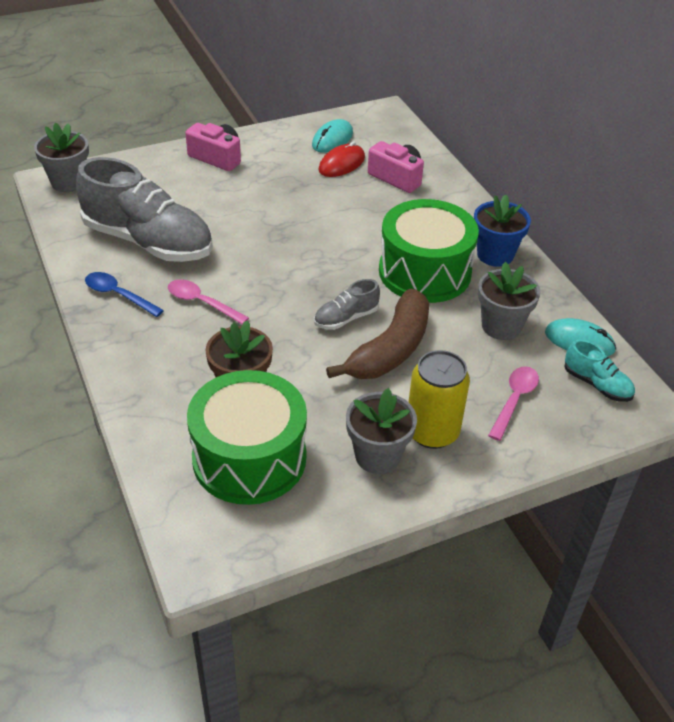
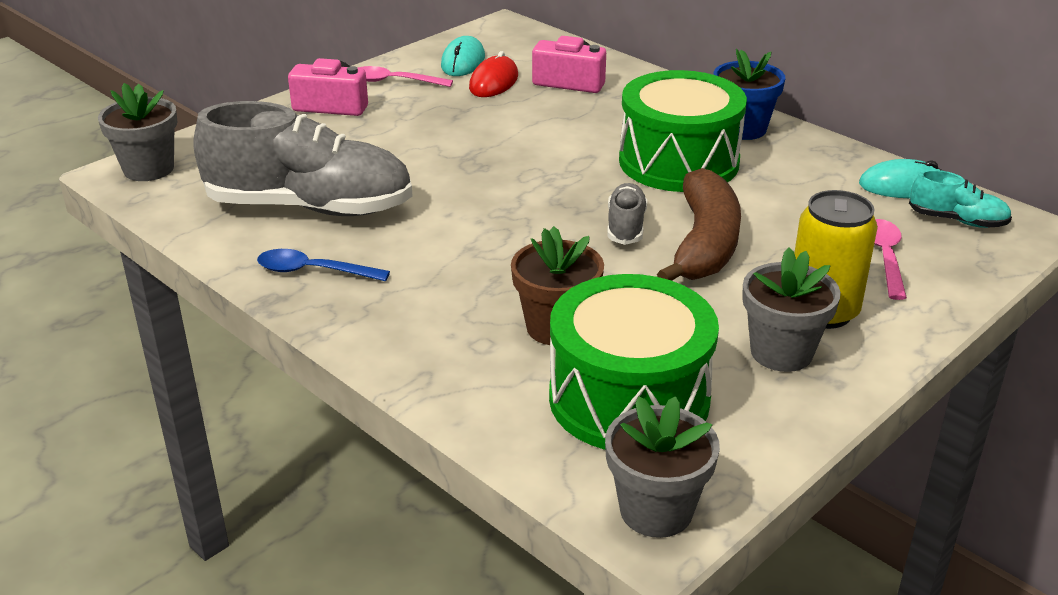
camera: 20 degrees left, 10 degrees down
(202, 303) = (433, 253): pink spoon -> pink spoon (394, 82)
(346, 318) = (626, 226): grey shoe -> grey shoe turned 150 degrees clockwise
(501, 326) = (808, 192): grey flower pot -> grey flower pot (656, 510)

